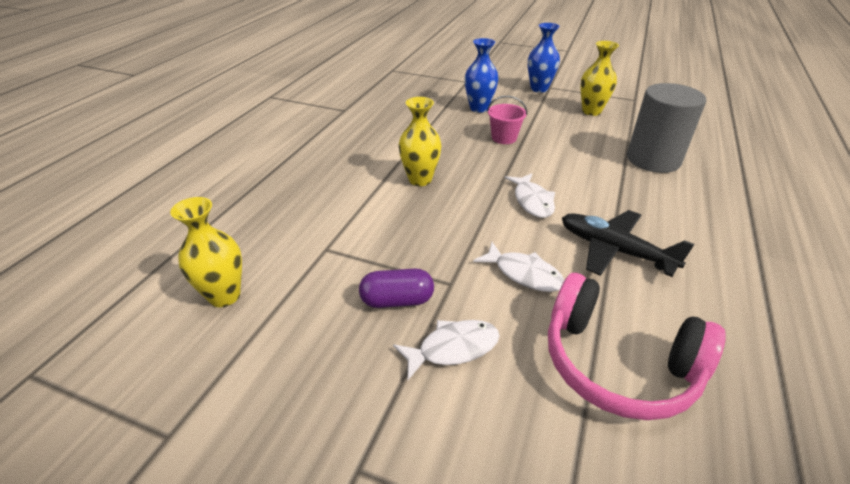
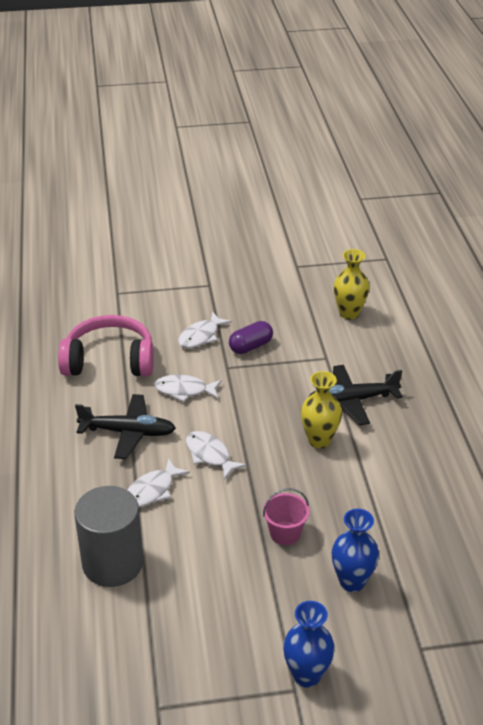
camera: 150 degrees right, 0 degrees up
(354, 199) = (352, 400): none -> black plane
(591, 111) = (209, 641): yellow vase -> none
(603, 192) = (152, 490): none -> white fish

